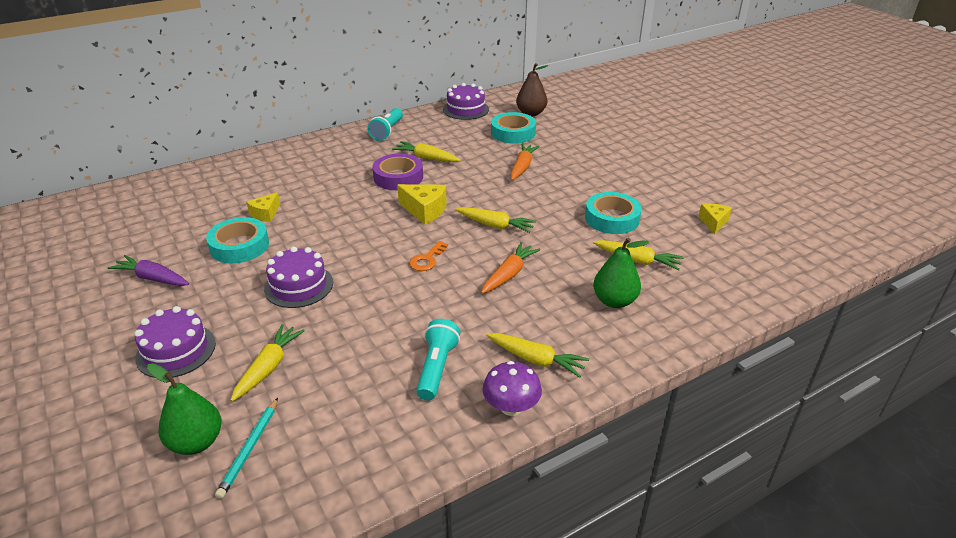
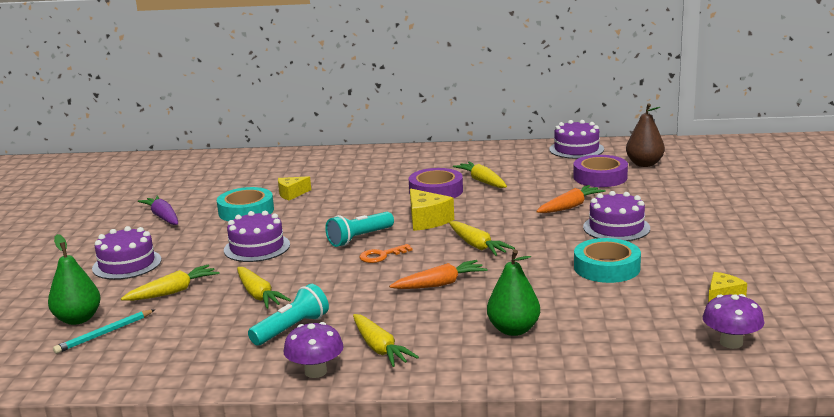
camera: 35 degrees right, 15 degrees down
(387, 131) = (473, 154): turquoise flashlight -> turquoise flashlight (359, 238)
(513, 133) = (600, 177): turquoise tape -> purple tape
(577, 178) = (616, 228): none -> purple cake
(637, 260) = (584, 306): yellow carrot -> yellow carrot (258, 295)
(761, 260) = (731, 342): none -> purple mushroom

